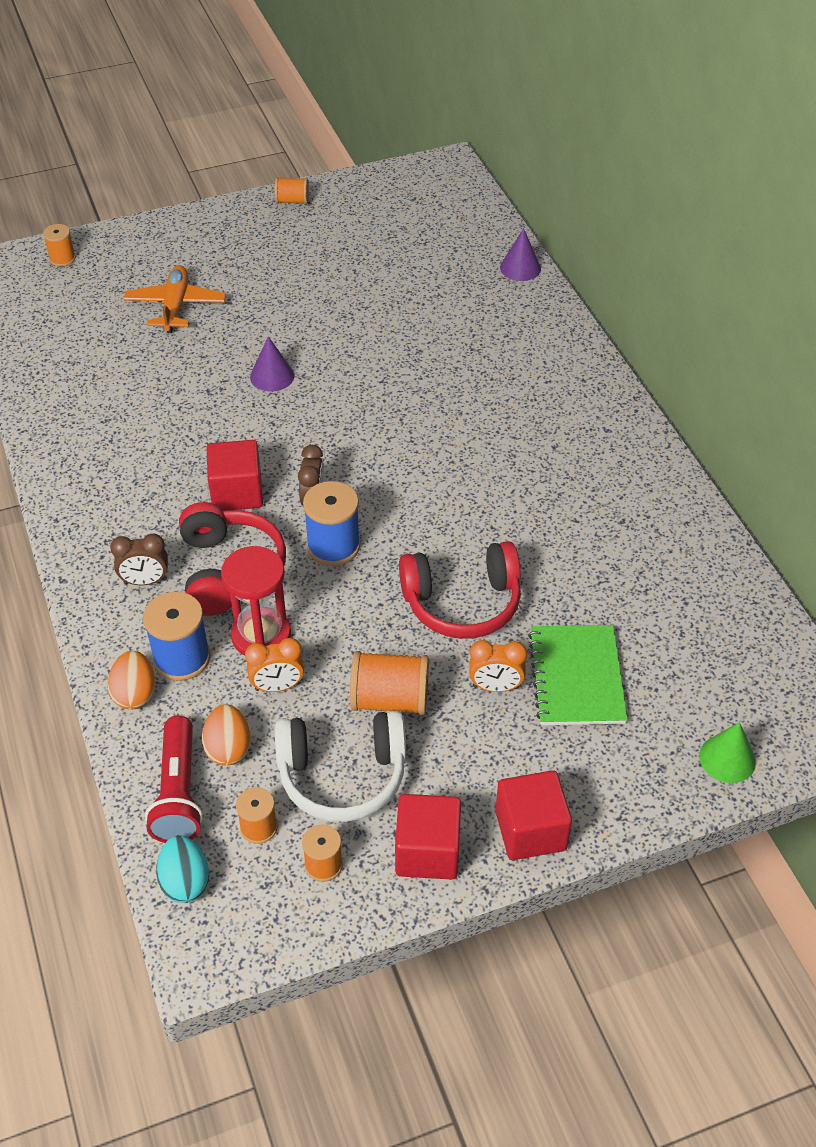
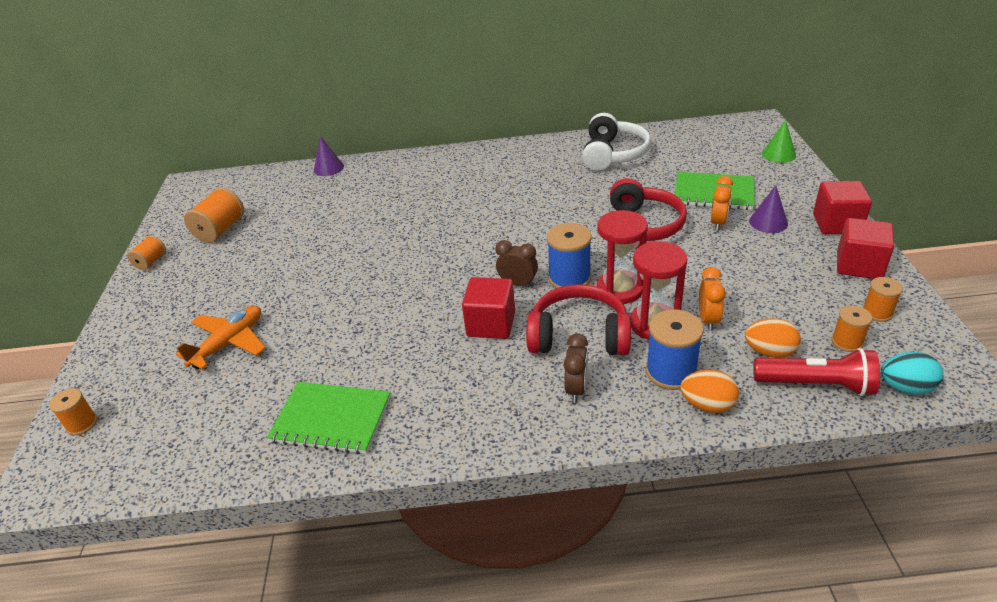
camera: 70 degrees left, 10 degrees down
(84, 411) = (331, 419): none -> green notebook
(175, 306) = (229, 343): orange plane -> orange plane turned 105 degrees clockwise
(272, 376) = (362, 292): purple cone -> purple cone (768, 222)
(320, 596) = (619, 290): none -> red hourglass
(342, 775) = (795, 296): white headphones -> white headphones (613, 154)
(390, 699) = (726, 267): orange spool -> orange spool (220, 230)

